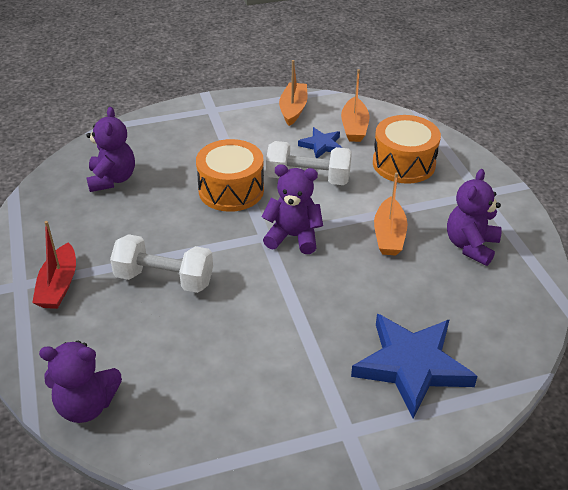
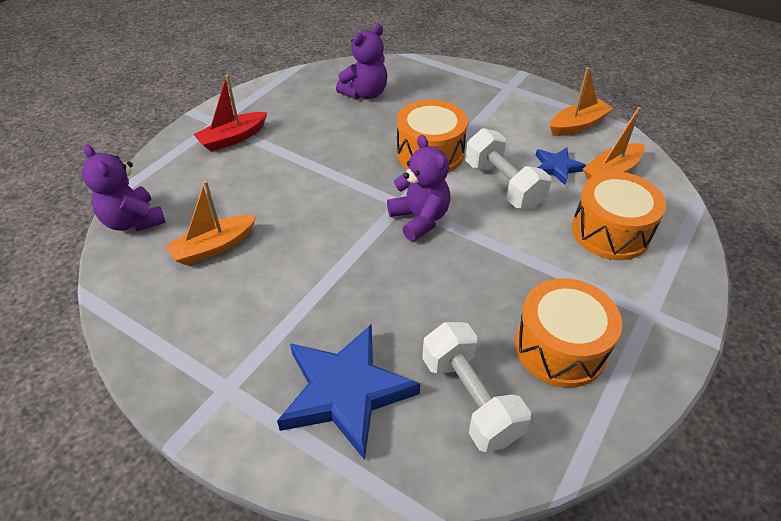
camera: 50 degrees right, 5 degrees up
(164, 279) = (291, 181): white dumbbell -> white dumbbell (470, 399)
(389, 235) = (498, 278): orange boat -> orange boat (214, 247)
(471, 246) = (560, 347): purple teddy bear -> orange drum

